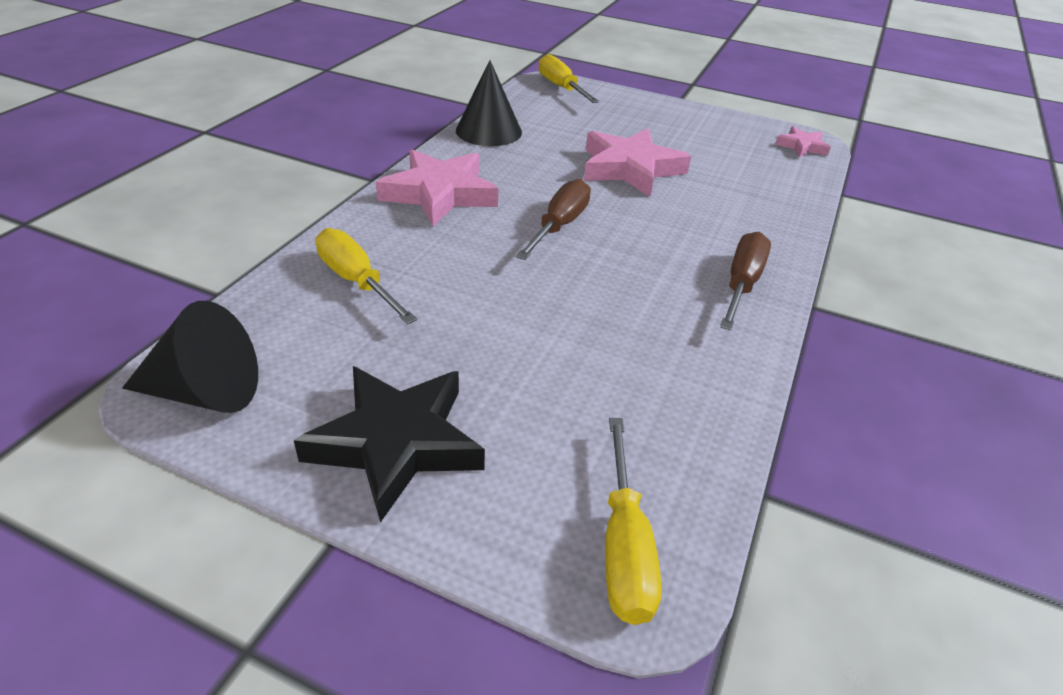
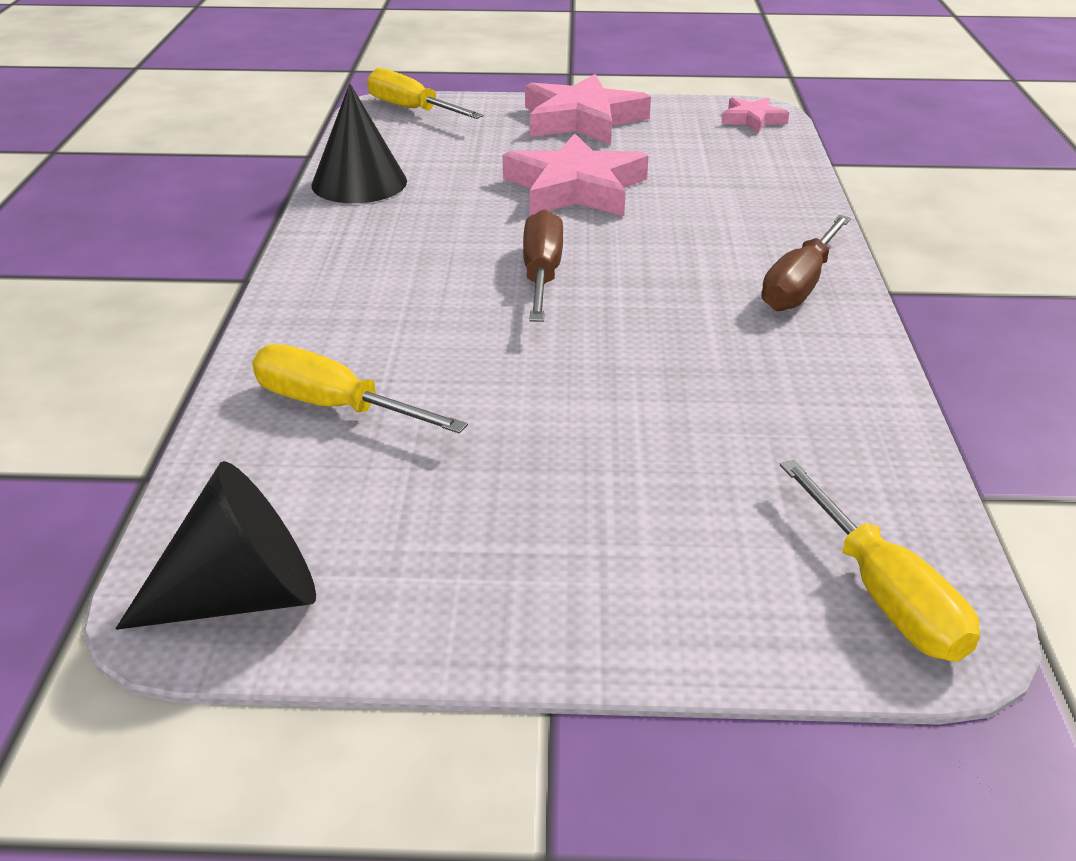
camera: 20 degrees left, 5 degrees down
(396, 443) = (544, 574): black star -> none
(440, 194) = (357, 274): pink star -> pink star (582, 120)
(742, 283) = (799, 286): brown screwdriver -> brown screwdriver turned 150 degrees counterclockwise

